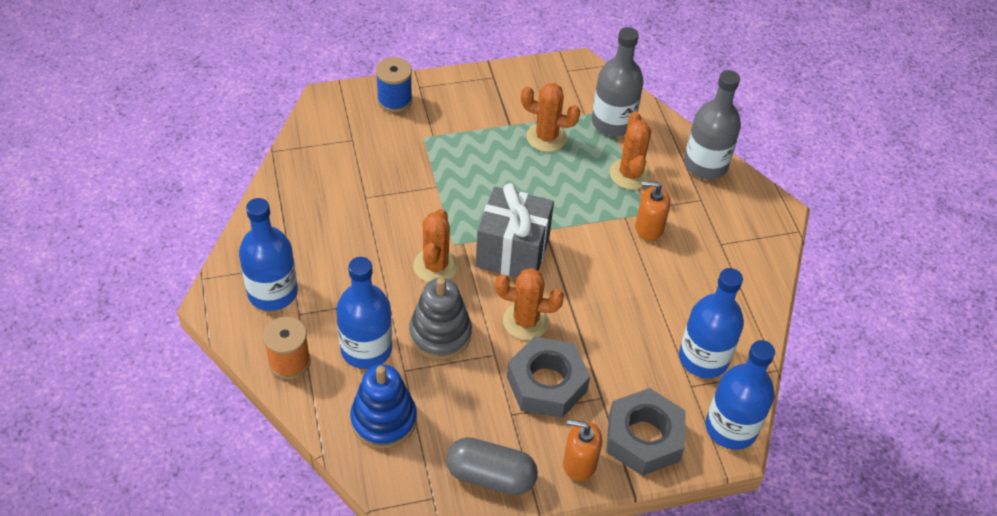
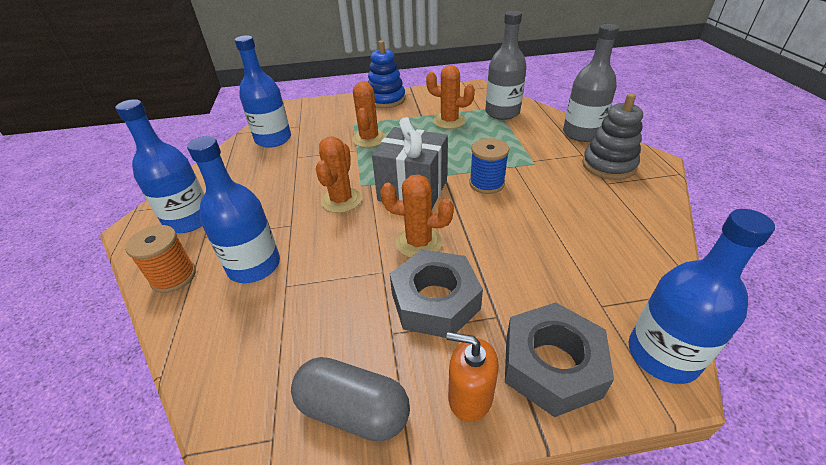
camera: 10 degrees right, 10 degrees down
(383, 420) = (245, 336): blue stacking toy -> blue stacking toy (386, 100)
(394, 100) = (338, 106): blue spool -> blue spool (486, 184)
(440, 334) = (331, 253): grey stacking toy -> grey stacking toy (608, 165)
(630, 174) = (517, 140): orange cactus -> orange cactus (369, 139)
(649, 228) = (537, 173): orange soap dispenser -> none
(703, 358) = (610, 277): blue bottle -> blue bottle (273, 139)

